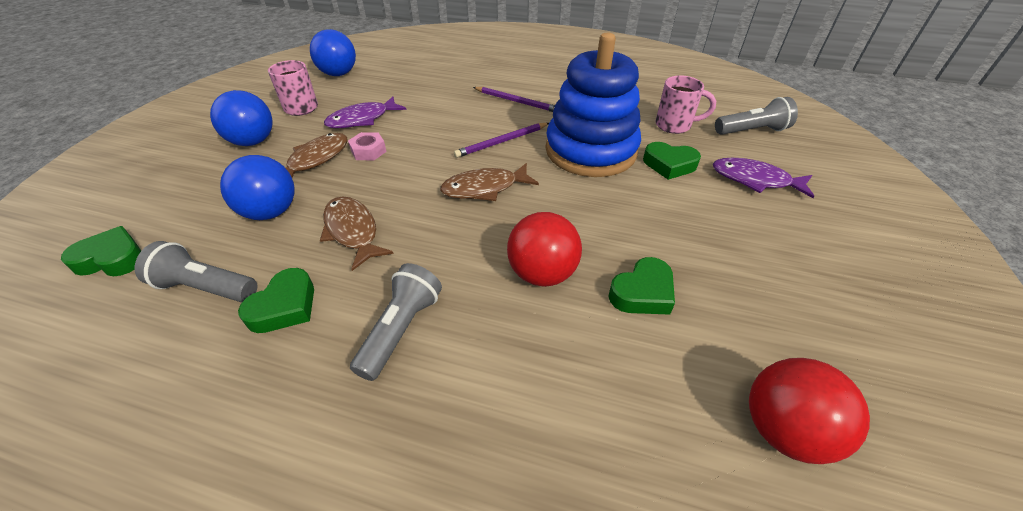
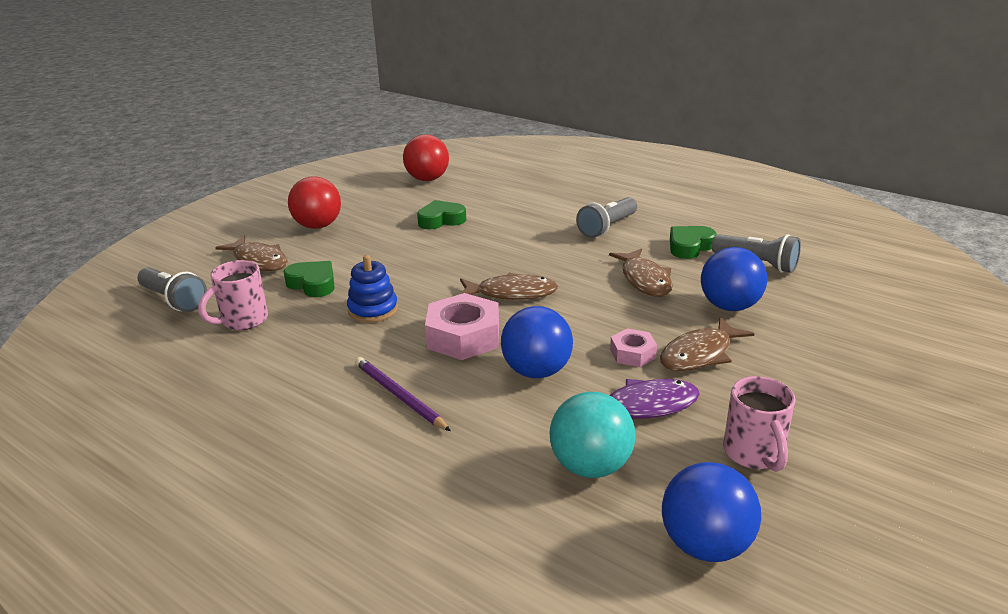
camera: 160 degrees left, 15 degrees down
(112, 259) = (858, 292): green heart -> none
(253, 142) = (800, 396): blue ball -> blue ball (536, 371)
(393, 90) = (590, 466): none -> turquoise ball
(502, 142) = (463, 337): purple pencil -> pink nut
(542, 273) = (500, 236): red ball -> red ball (318, 226)
(590, 151) = (373, 310): blue stacking toy -> blue stacking toy, size x0.46
(675, 125) = (243, 321): pink mug -> pink mug turned 75 degrees counterclockwise
(752, 131) = (174, 300): grey flashlight -> grey flashlight turned 150 degrees counterclockwise
(755, 180) = (259, 261): purple fish -> brown fish

